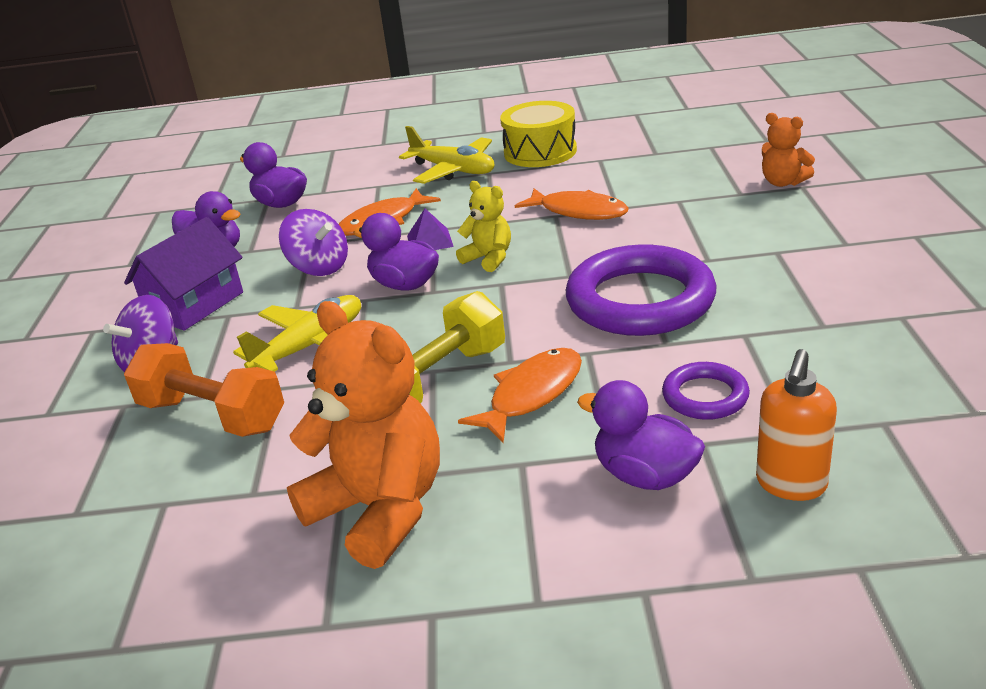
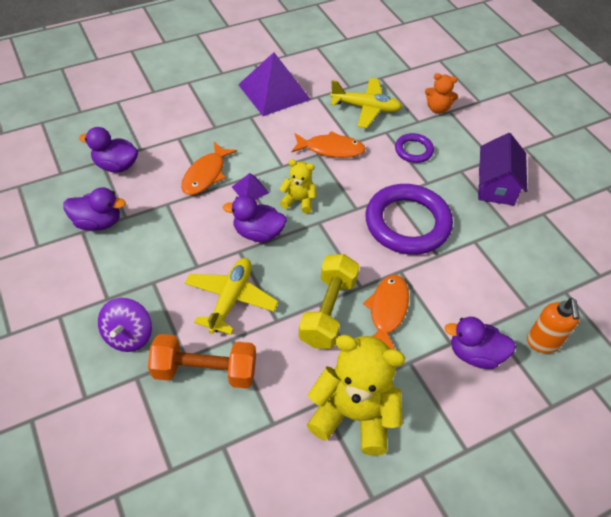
camera: 30 degrees left, 20 degrees up
(195, 305) = (121, 277): purple house -> purple house (496, 185)
(319, 267) = (189, 226): purple spinning top -> none
(380, 510) = (353, 415): orange teddy bear -> yellow teddy bear
(453, 170) = (224, 116): yellow plane -> yellow plane (366, 108)
(540, 152) = (274, 92): yellow drum -> purple pyramid
(705, 396) = (477, 291): purple ring -> purple ring (413, 150)

